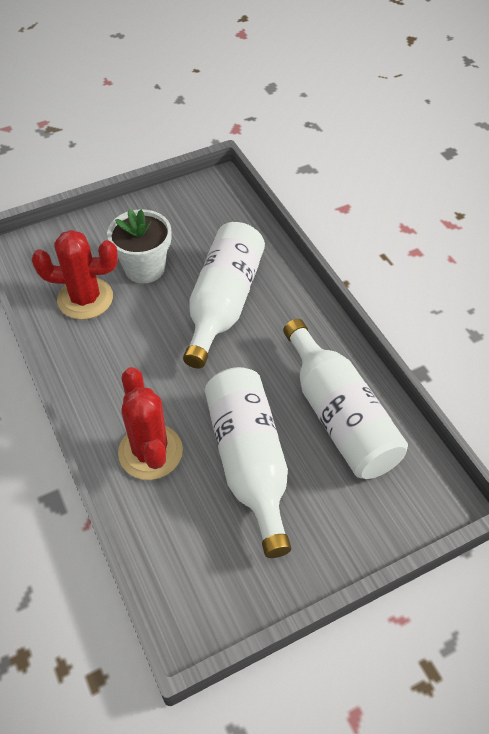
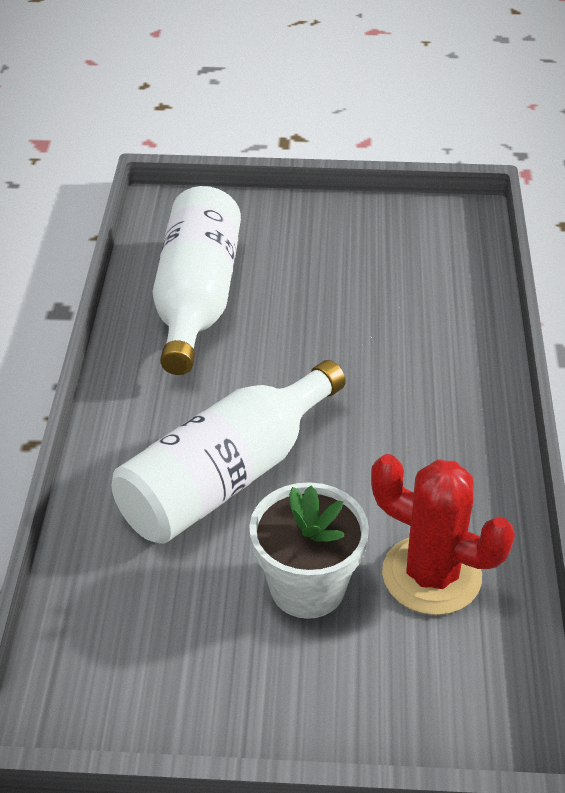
camera: 150 degrees left, 10 degrees down
(150, 452) = (434, 347): red cactus -> none
(249, 462) = (329, 299): white bottle -> none

